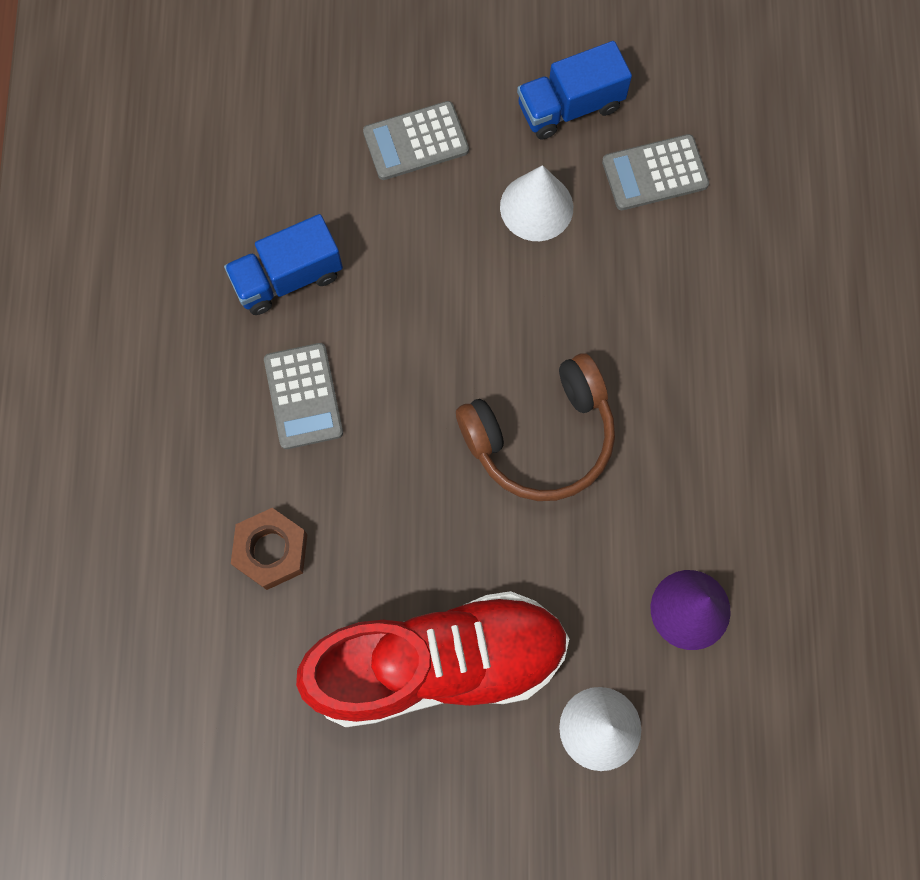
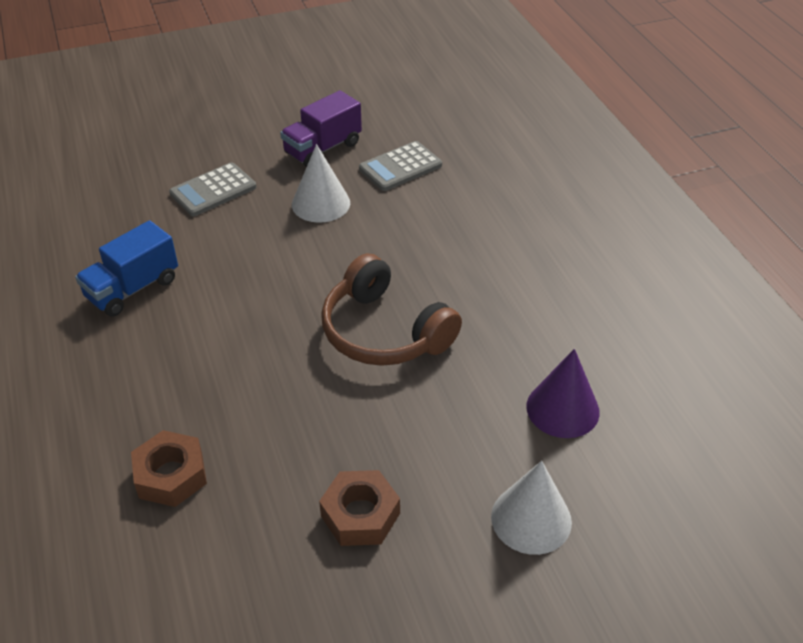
camera: 20 degrees left, 30 degrees down
(303, 396) = (169, 359): grey calculator -> none
(438, 663) = (360, 515): red shoe -> brown nut
(541, 437) = (384, 332): brown headphones -> brown headphones turned 90 degrees clockwise
(570, 106) = (323, 148): blue truck -> purple truck

